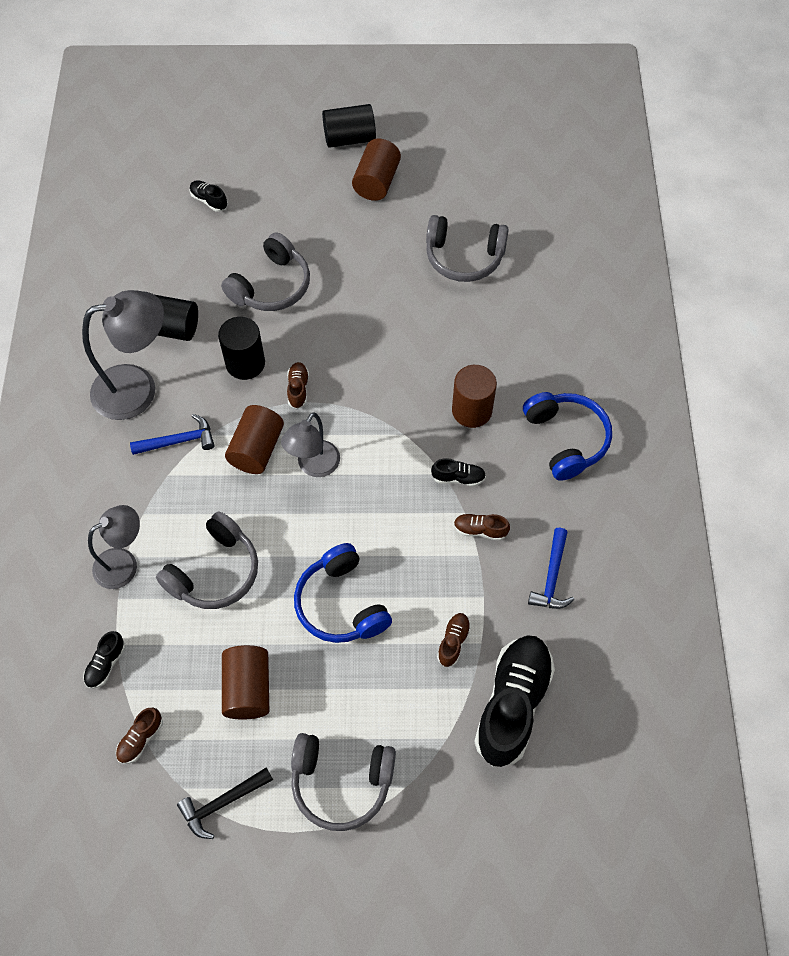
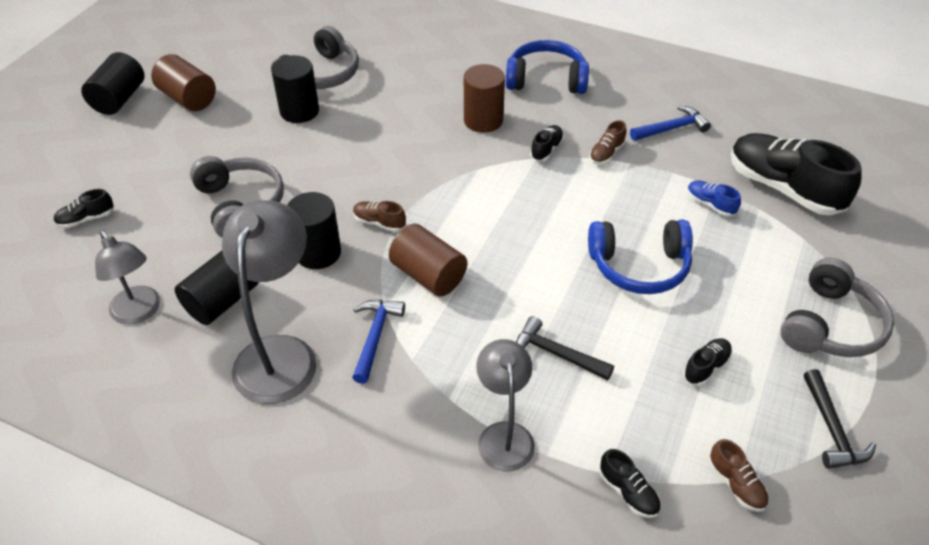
camera: 65 degrees left, 15 degrees down
(215, 572) = (556, 354): grey headphones -> black hammer
(248, 688) = (706, 367): brown cylinder -> black shoe
(314, 466) = (476, 239): grey lamp -> grey lamp (139, 312)
(404, 267) = (299, 111): none -> black cylinder
(453, 642) = (710, 204): brown shoe -> blue shoe
(552, 577) = (672, 128): blue hammer -> blue hammer turned 60 degrees counterclockwise

